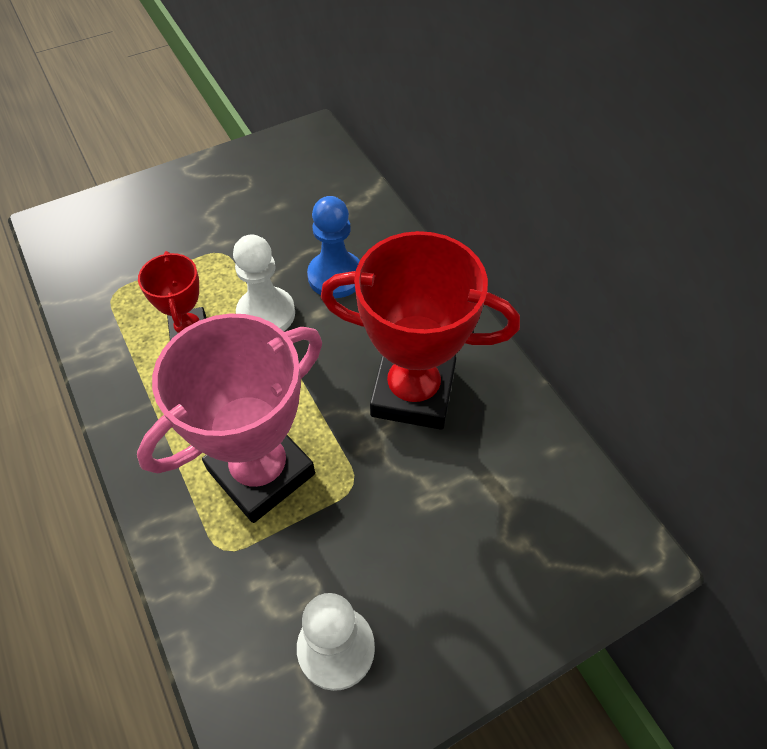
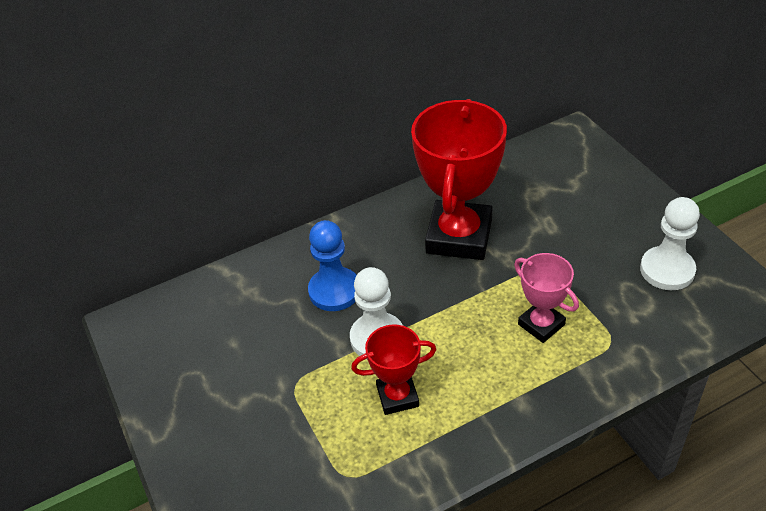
camera: 85 degrees left, 10 degrees down
(261, 472) = (541, 324): pink trophy -> pink trophy, size x0.52

